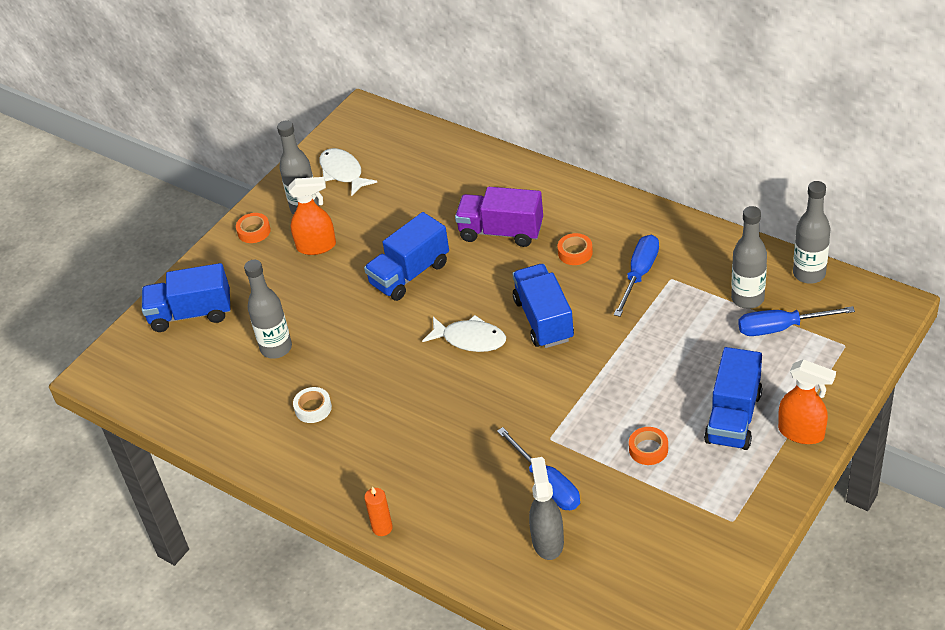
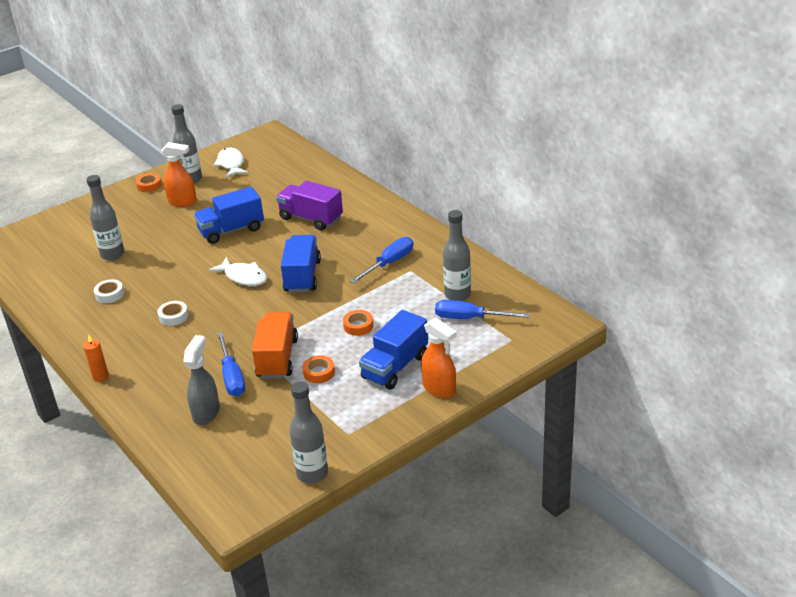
camera: 15 degrees right, 10 degrees down
(191, 313) = (74, 223): blue truck -> none
(418, 418) = (173, 316): none -> white tape
(575, 252) = (353, 241): orange tape -> orange tape (358, 326)
(586, 443) = (277, 358): none -> orange truck
(809, 274) = (514, 289): grey bottle -> grey bottle (312, 474)

